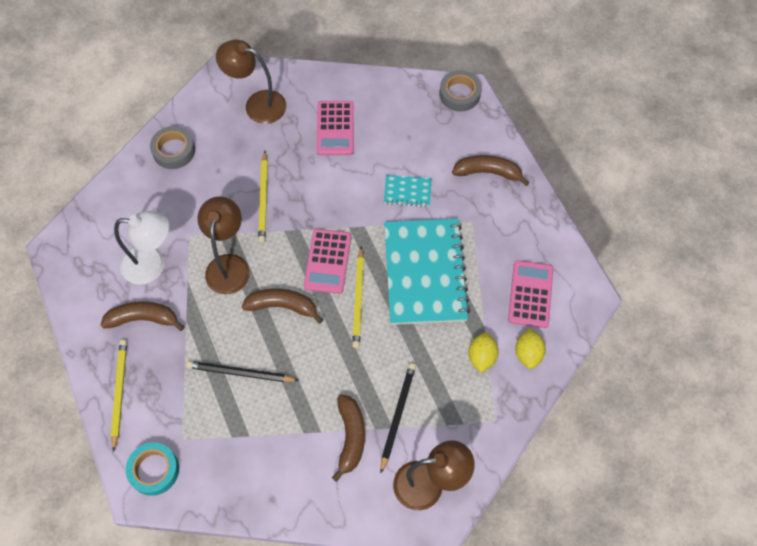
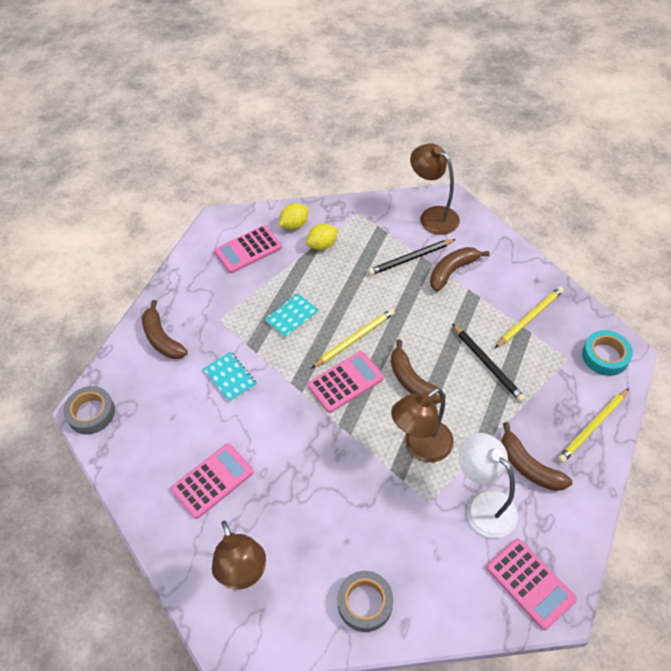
camera: 130 degrees left, 10 degrees down
(84, 245) = (530, 583): none -> pink calculator
(264, 199) = (337, 475): yellow pencil -> yellow pencil (529, 318)
(425, 273) = (291, 316): turquoise notebook -> turquoise notebook, size x0.43

